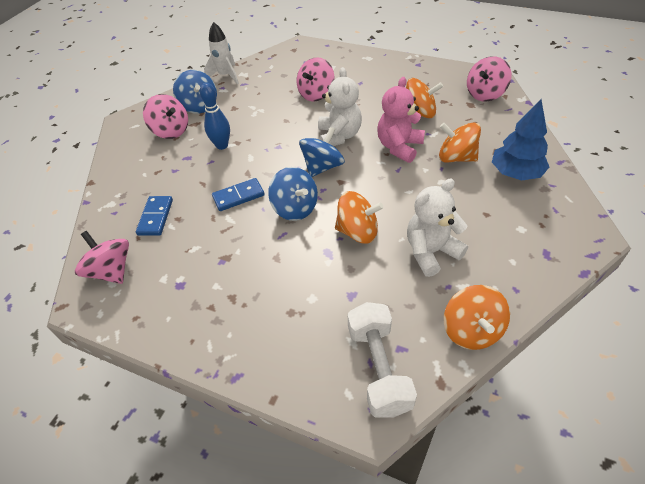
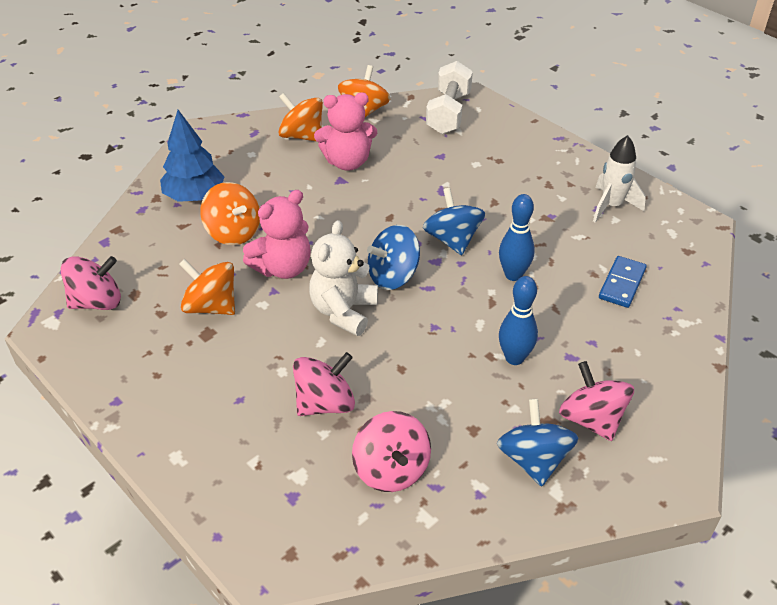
camera: 160 degrees left, 5 degrees down
(111, 271) = (673, 242): pink spinning top -> pink spinning top (391, 469)
(225, 76) = (463, 527): white rocket -> white rocket (611, 206)
(238, 196) = (513, 275): blue domino -> blue bowling pin
(358, 231) = (401, 198): orange spinning top -> orange spinning top (302, 136)
(431, 252) = (347, 162): white teddy bear -> pink teddy bear

